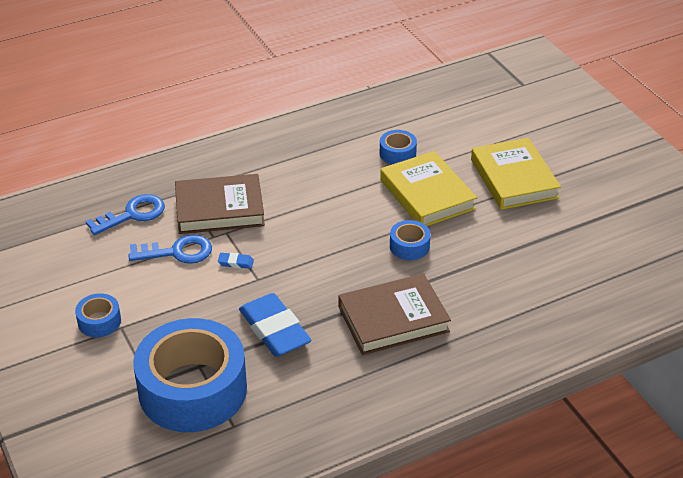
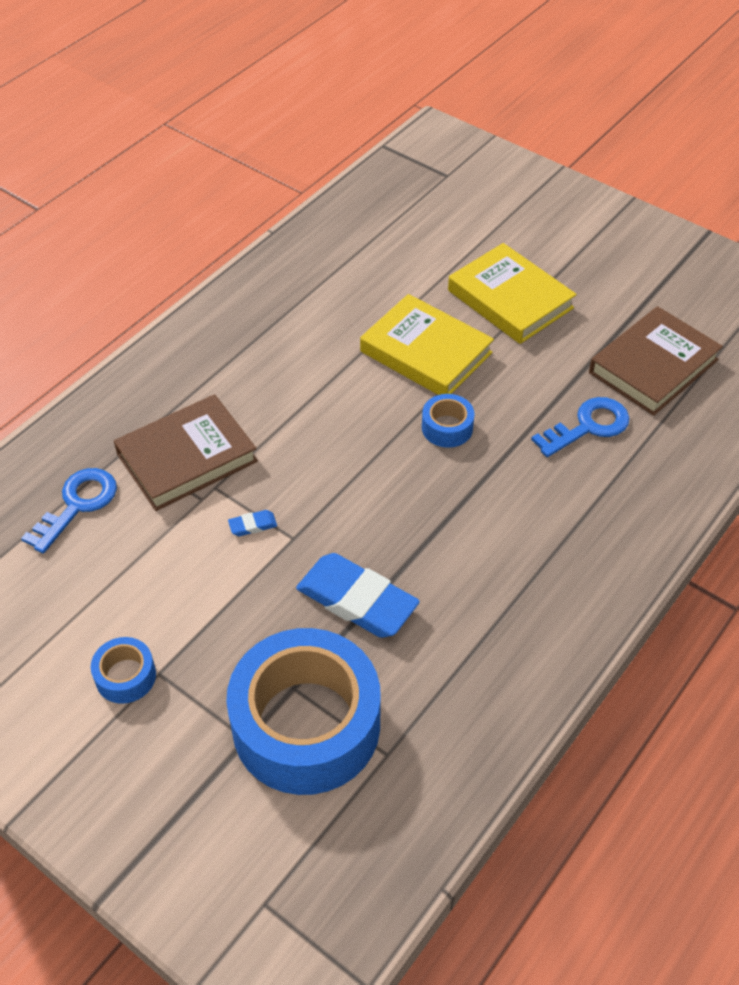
camera: 25 degrees left, 10 degrees up
(177, 252) = (169, 537): blue key -> blue key (588, 426)
(393, 319) = (487, 531): brown book -> brown book (653, 366)
(397, 153) = (359, 309): blue tape -> none

